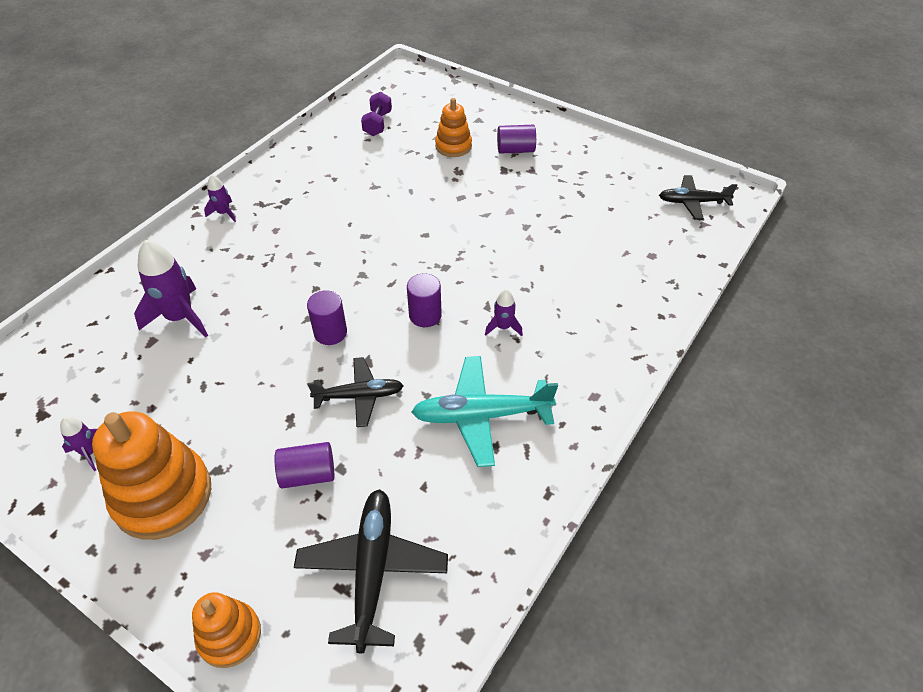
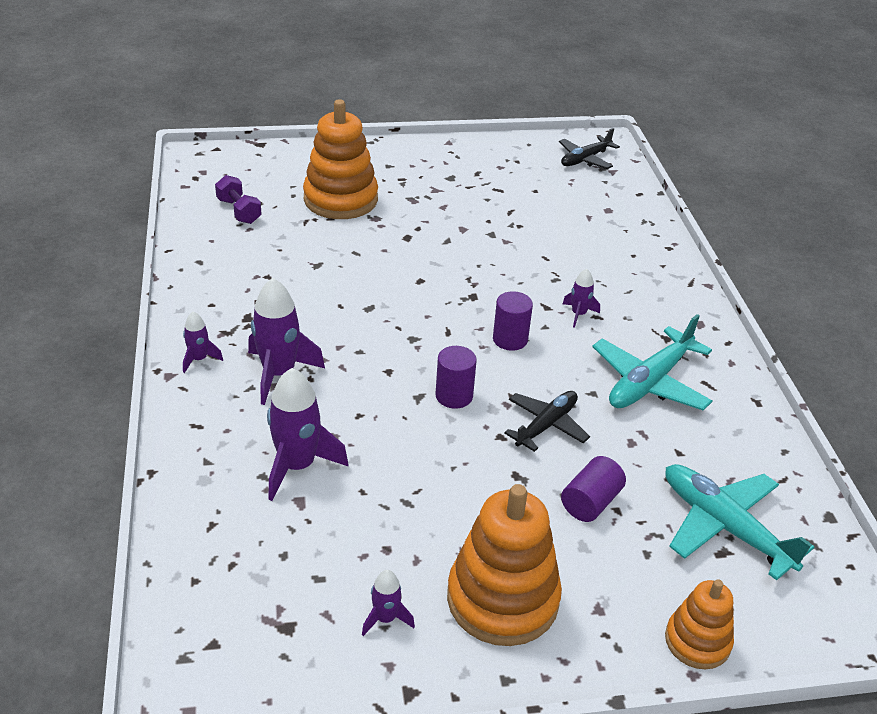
camera: 45 degrees left, 10 degrees down
(252, 249) = (279, 374): none -> purple rocket
(372, 570) = (724, 526): black plane -> turquoise plane
(453, 146) = (340, 199): orange stacking toy -> orange stacking toy, size x1.75
(515, 150) = (399, 179): purple cylinder -> none

